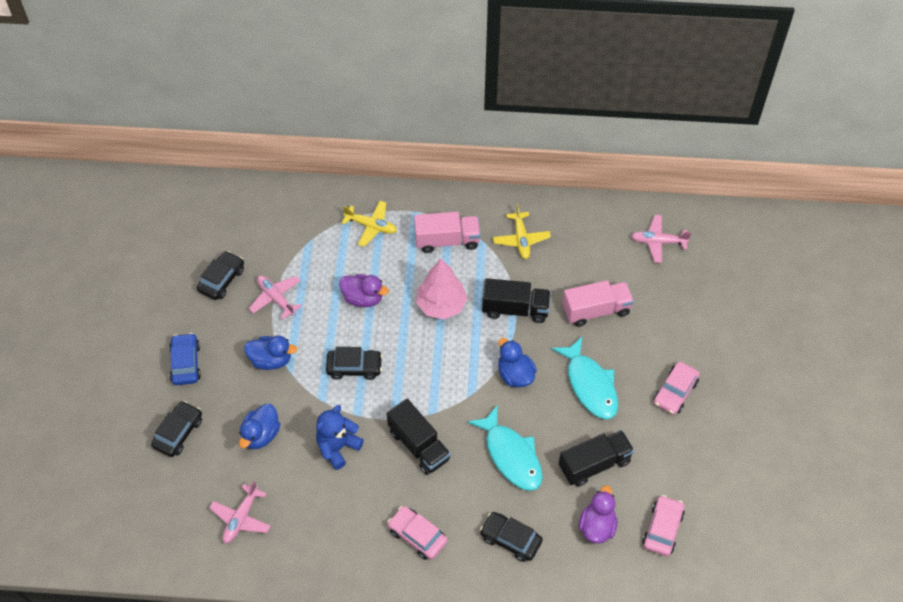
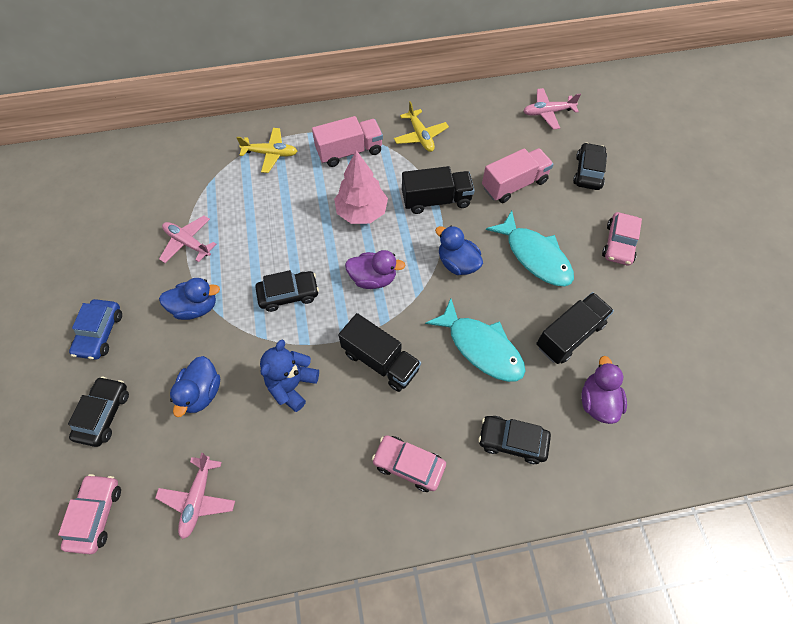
camera: 15 degrees left, 5 degrees up
(186, 363) = (100, 333): blue car -> blue car turned 150 degrees counterclockwise
(222, 280) = (125, 237): black car -> black car (588, 172)
(363, 298) = (280, 223): purple duck -> purple duck (373, 278)
(662, 529) = (665, 386): pink car -> pink car (96, 515)

